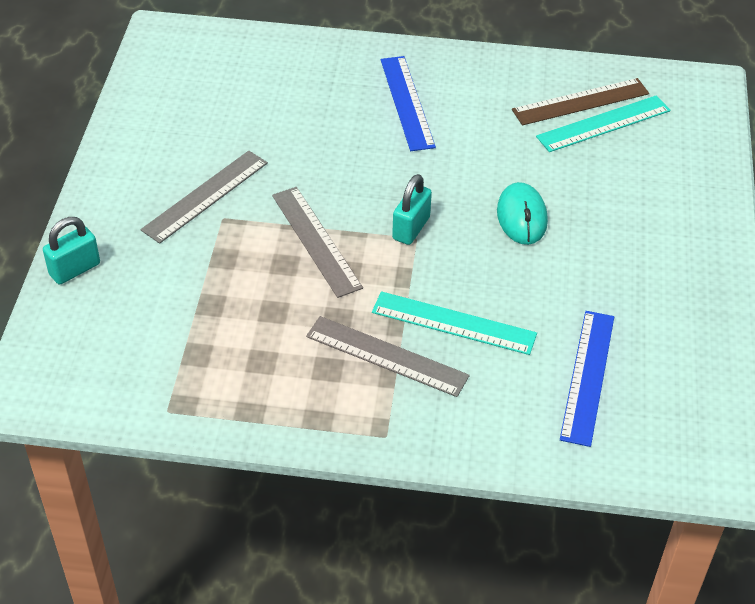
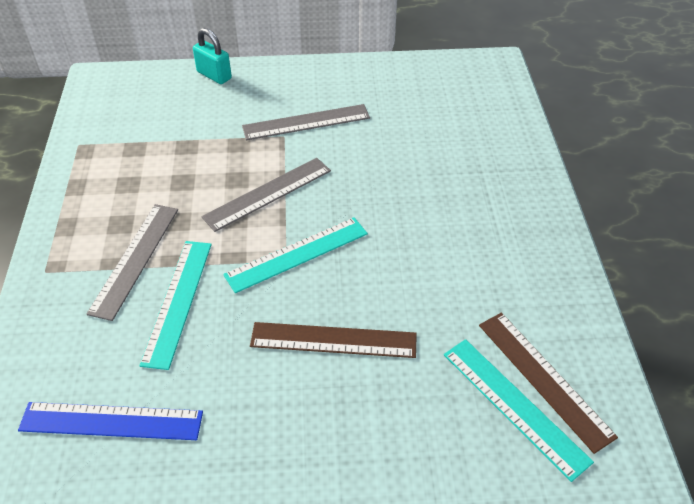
camera: 80 degrees right, 0 degrees up
(205, 196) = (306, 122): grey ruler -> grey ruler turned 45 degrees counterclockwise
(407, 102) = (474, 227): blue ruler -> none
(411, 228) = (297, 254): turquoise padlock -> turquoise ruler
(521, 217) = (333, 340): turquoise mouse -> brown ruler

